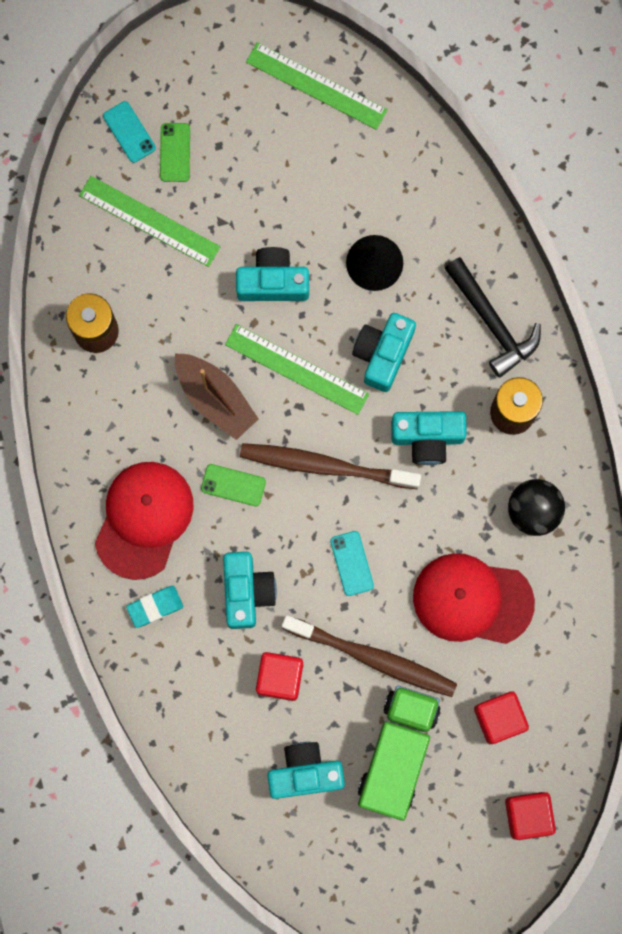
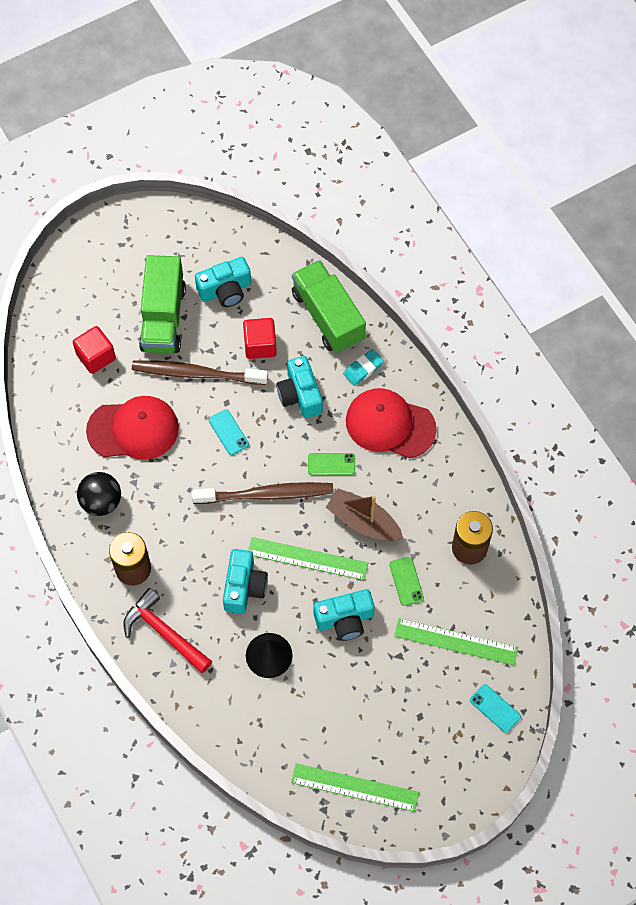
camera: 165 degrees right, 15 degrees down
(144, 519) = (390, 424): red cap -> red cap turned 105 degrees clockwise
(175, 152) = (453, 701): green phone -> green phone (406, 581)
(179, 696) = (328, 316): none -> green truck
(427, 438) = (194, 534): turquoise camera -> none
(492, 322) = (164, 633): black hammer -> red hammer
(528, 815) = (62, 301): red cube -> none

